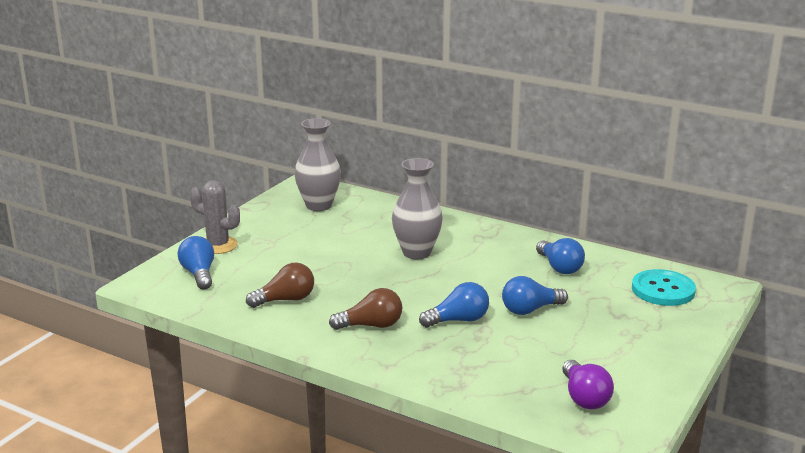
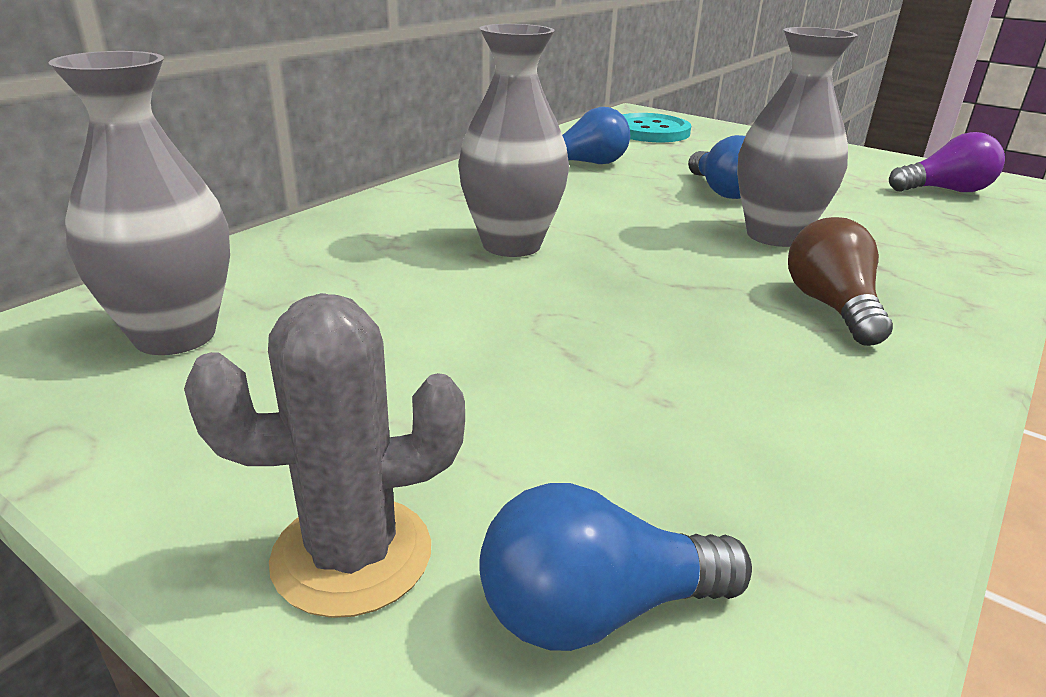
camera: 85 degrees left, 5 degrees up
(218, 245) = (352, 555): grey cactus -> grey cactus turned 45 degrees clockwise
(286, 300) = (752, 408): brown light bulb -> none
(458, 320) = (775, 235): blue light bulb -> grey vase

